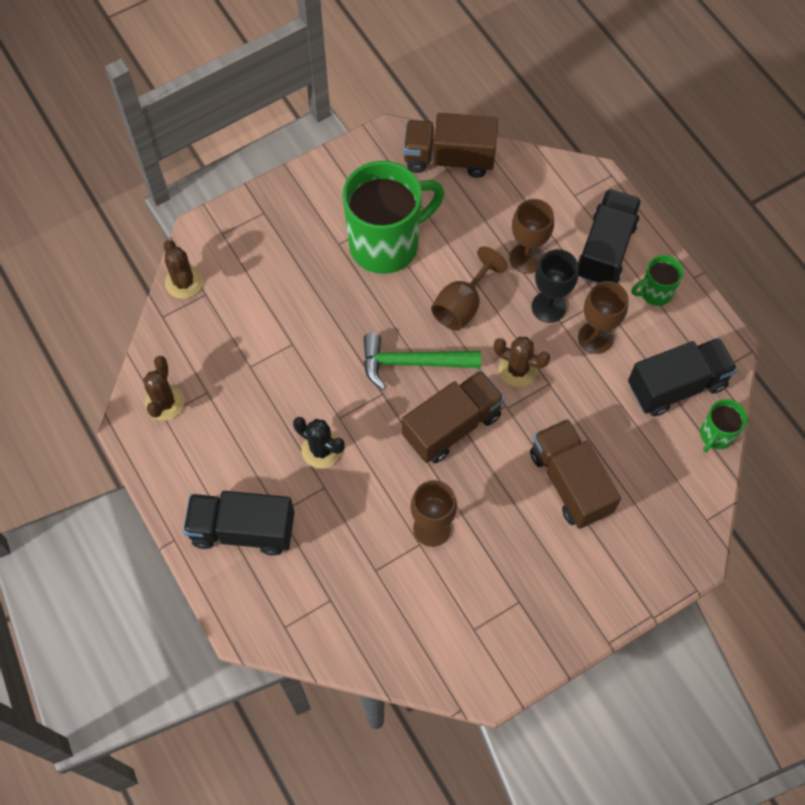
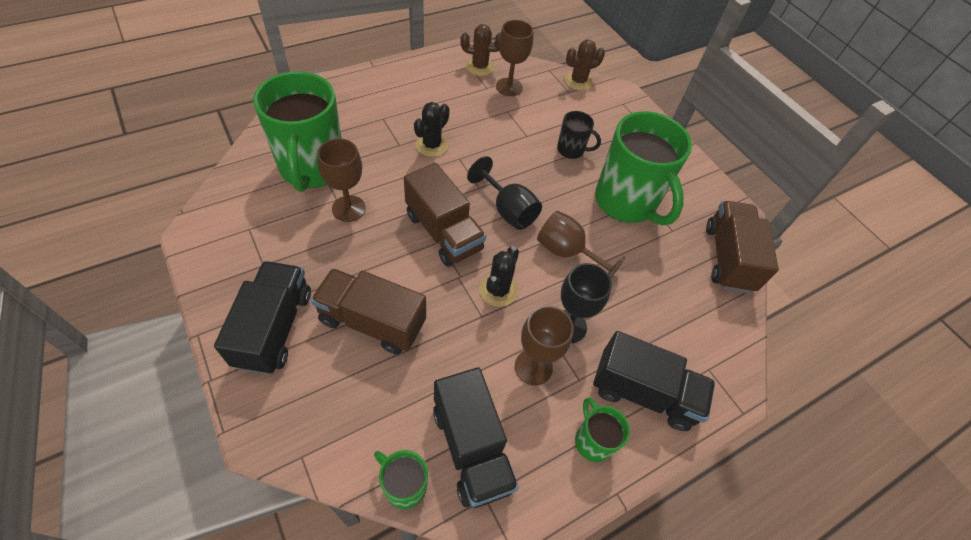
camera: 85 degrees right, 10 degrees down
(243, 529) = (373, 98): black truck -> black truck (274, 328)
(312, 295) = (571, 150): none -> black mug
(375, 581) = (312, 168): none -> green mug
(413, 362) = (508, 210): green hammer -> black goblet
(517, 369) = (498, 290): brown cactus -> black cactus
(526, 258) = (624, 312): brown goblet -> brown goblet (509, 87)
(570, 482) = (372, 321): brown truck -> brown truck turned 135 degrees counterclockwise

